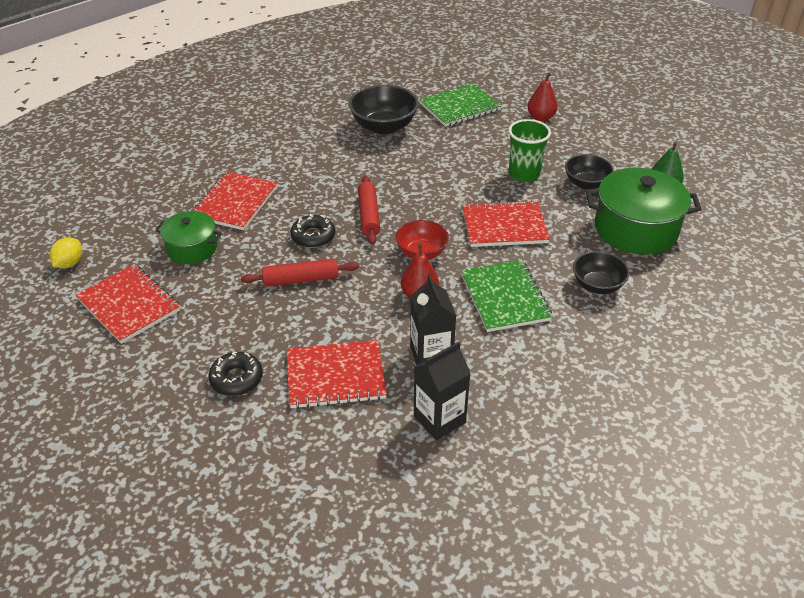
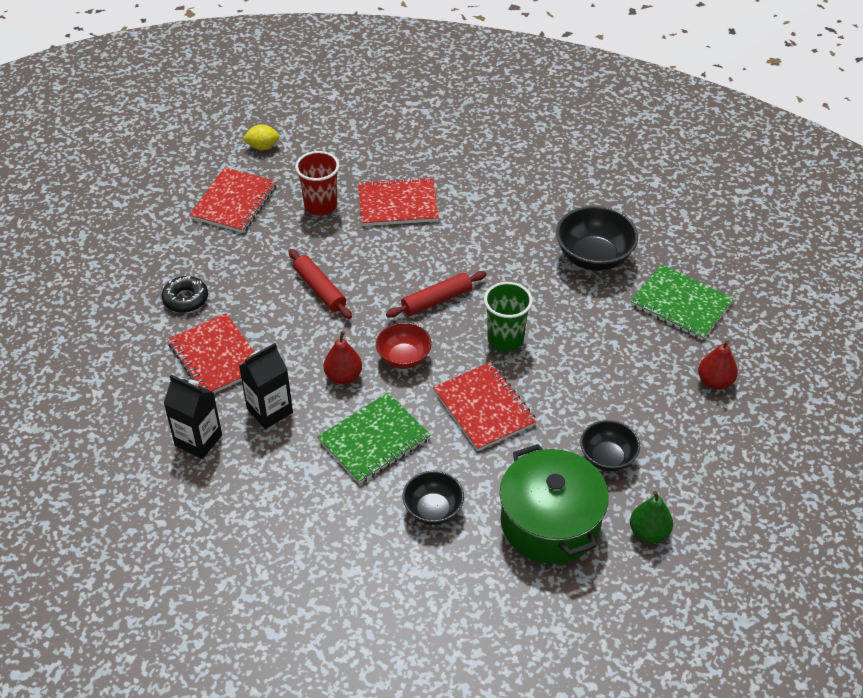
camera: 65 degrees right, 5 degrees up
(192, 248) = (320, 206): green pot -> red cup
(313, 236) = (382, 274): black donut -> none
(524, 174) = (588, 398): green cup -> green cup (505, 339)

